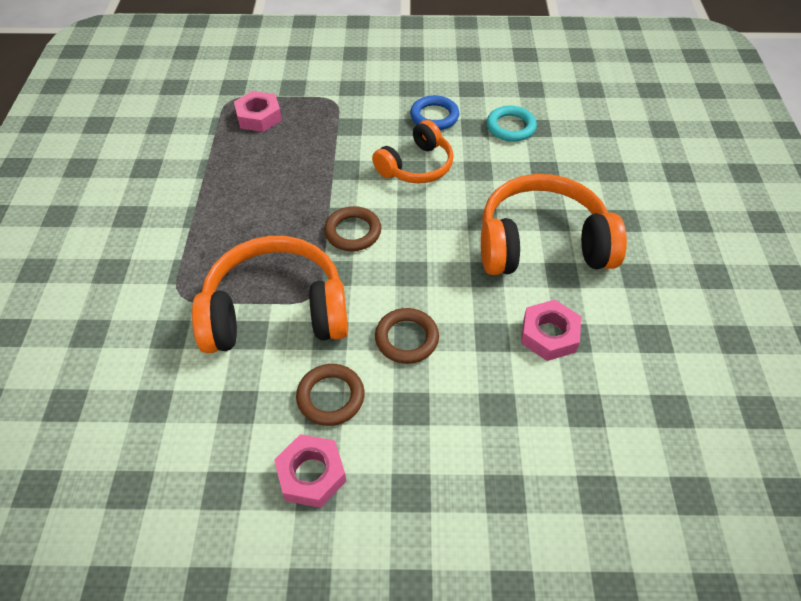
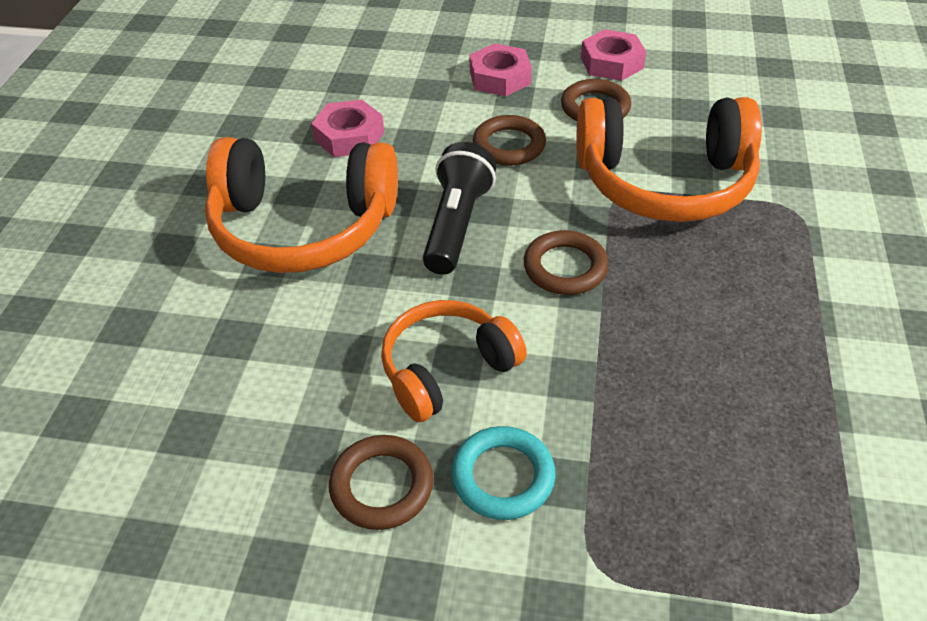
camera: 170 degrees left, 5 degrees down
(259, 116) = (764, 533): pink nut -> pink nut (500, 77)
(433, 257) = (457, 224): none -> black flashlight
(434, 116) = (382, 486): blue ring -> brown ring
(510, 127) = (241, 438): turquoise ring -> turquoise ring (503, 476)

